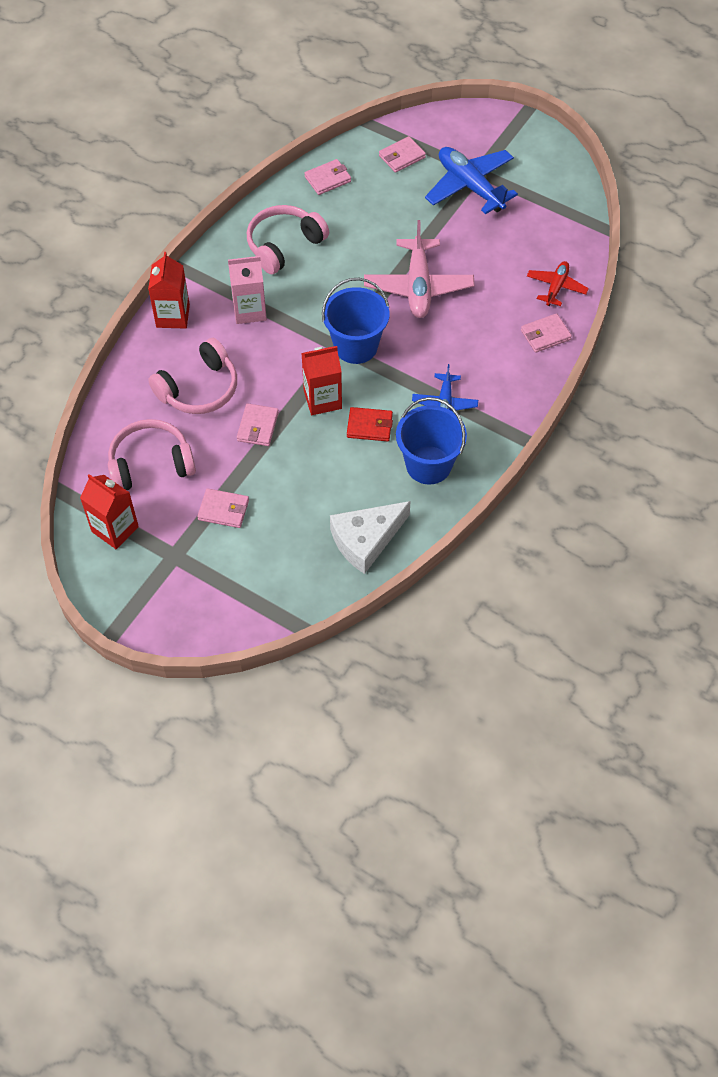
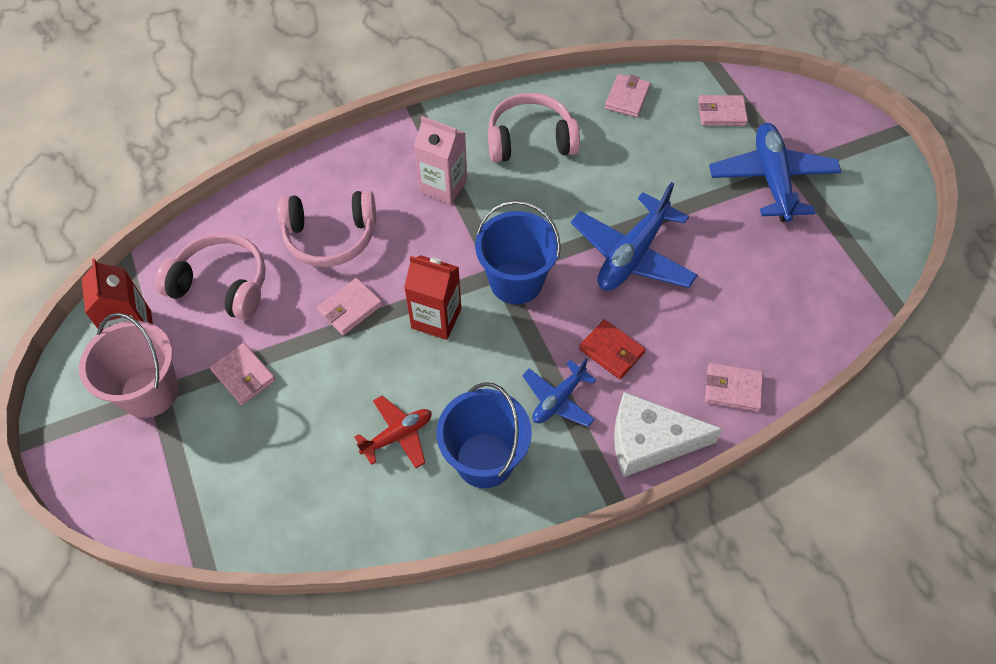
camera: 35 degrees right, 0 degrees up
(167, 558) = (149, 392): none -> pink bucket
(173, 316) = (369, 152): red carton -> none
(328, 179) = (627, 98): pink wallet -> pink wallet turned 75 degrees counterclockwise
(366, 540) = (349, 503): white cheese -> white cheese (649, 441)
(369, 426) = (459, 376): red wallet -> red wallet (611, 351)
(418, 286) = (632, 255): pink plane -> blue plane
(556, 287) = (786, 341): red plane -> red plane (398, 435)

